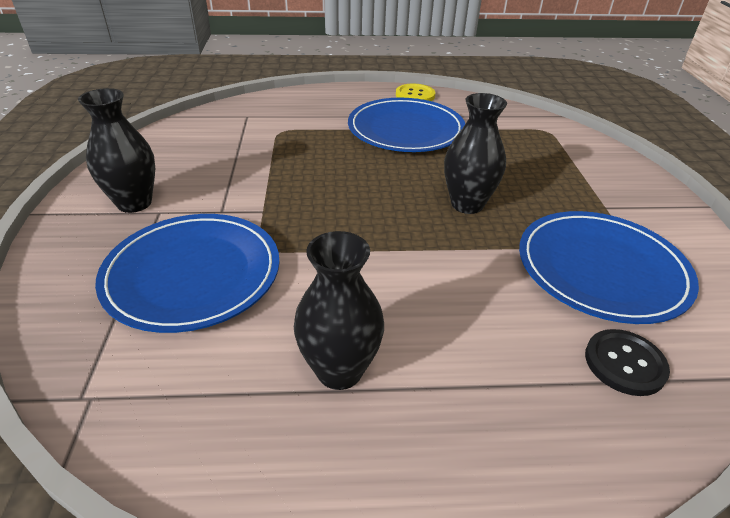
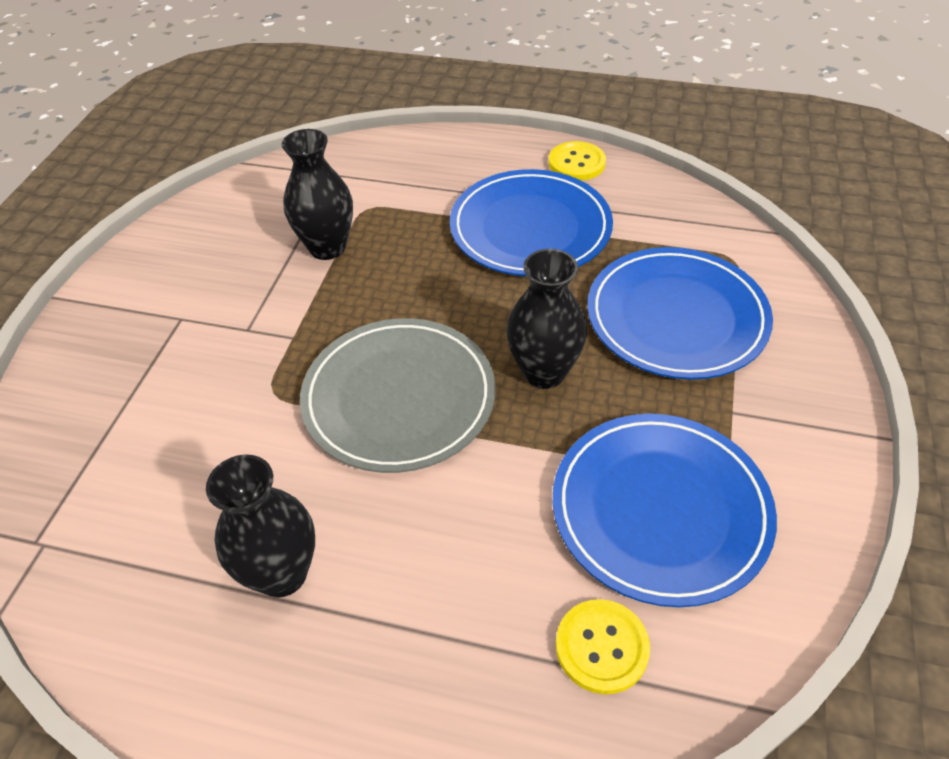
camera: 20 degrees right, 10 degrees up
(134, 203) = (159, 300): black vase -> black vase (327, 247)
(193, 274) = (184, 415): blue plate -> blue plate (676, 317)
(370, 235) = (399, 398): none -> grey plate
(624, 363) = (602, 647): black button -> yellow button

